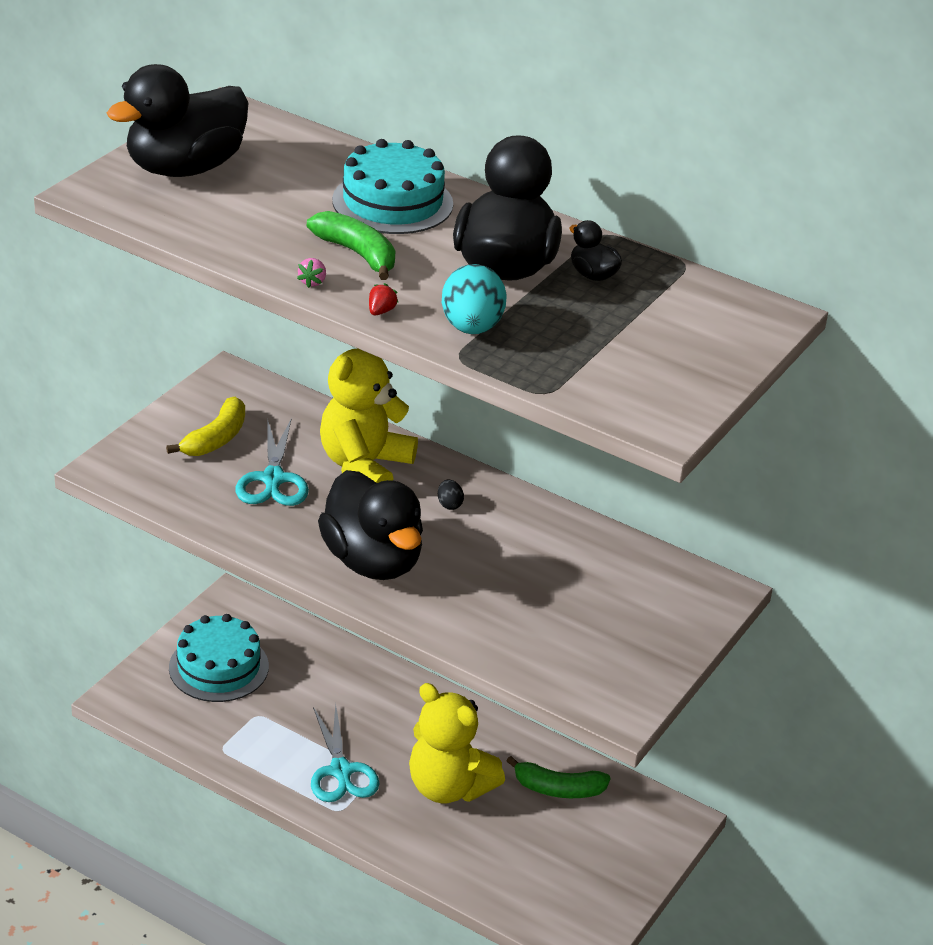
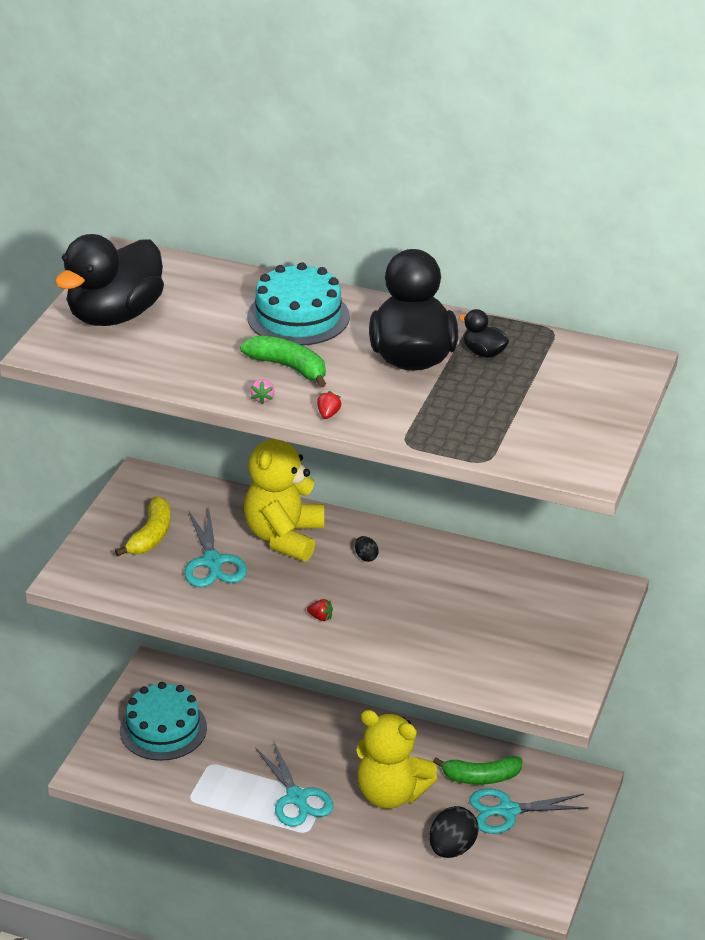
camera: 10 degrees left, 0 degrees up
(372, 561) = (320, 617): black duck -> red strawberry
(471, 328) = (406, 415): turquoise egg -> none
(499, 862) = (452, 848): none -> black egg
(577, 833) = (508, 811): none -> turquoise scissors

